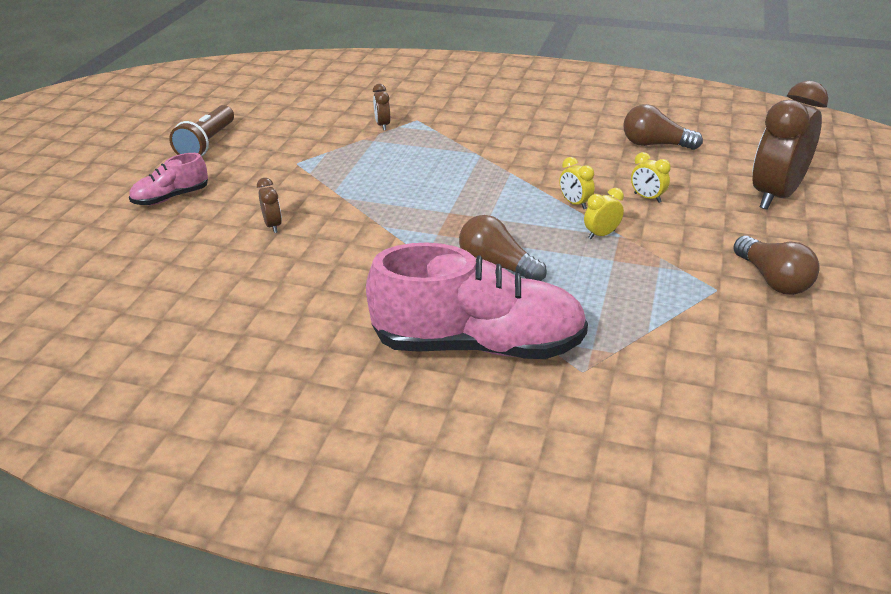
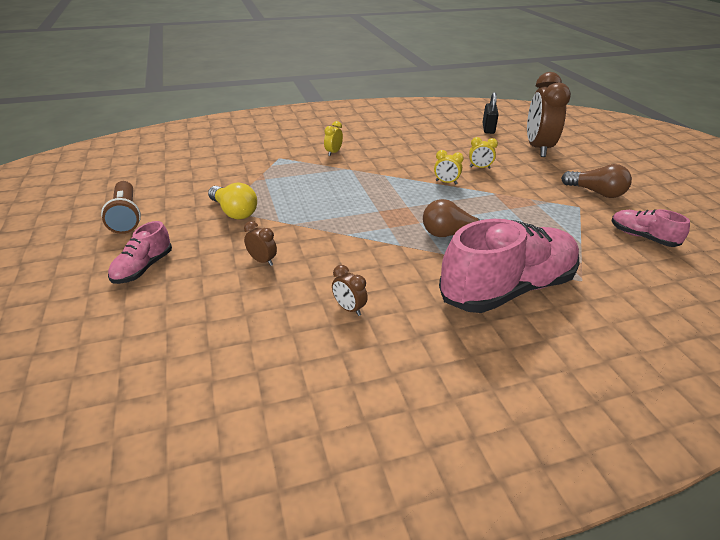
camera: 35 degrees left, 0 degrees up
(303, 168) = (234, 212): none -> yellow light bulb
(382, 125) = (259, 167): brown clock -> brown clock (349, 308)
(601, 234) = (484, 196): yellow clock -> yellow clock (333, 152)
(655, 144) = (444, 137): brown light bulb -> none
(738, 148) = (488, 129): none -> black padlock
(750, 357) = (642, 237): none -> pink shoe

